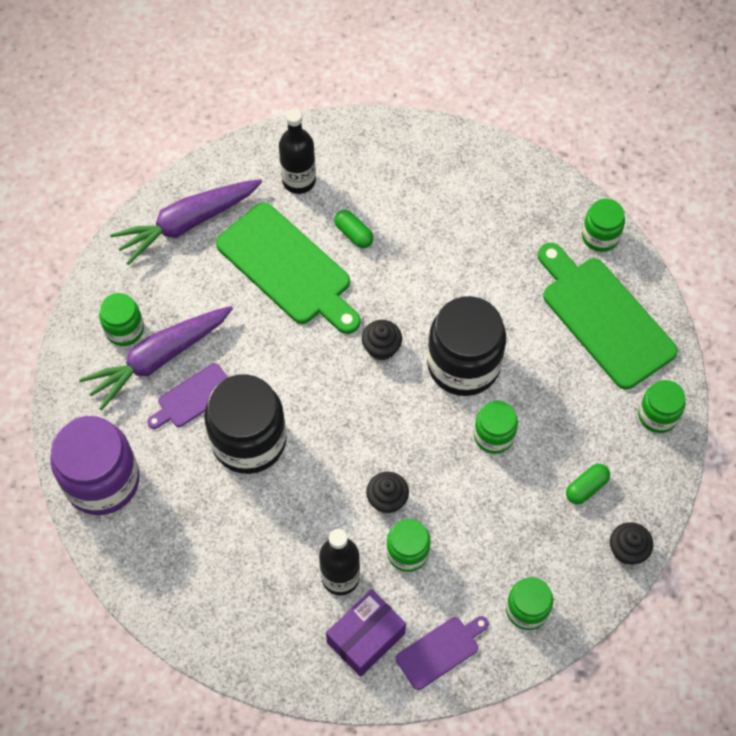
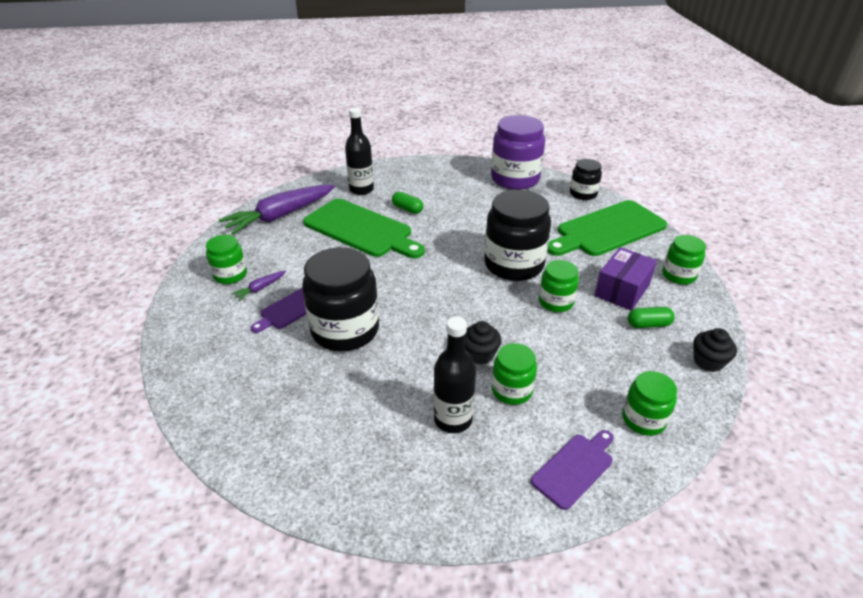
camera: 10 degrees left, 25 degrees down
(102, 481) = (206, 375): purple jar -> purple jar (515, 179)
(159, 358) = (260, 288): purple carrot -> purple carrot, size x0.41
(366, 638) = (494, 468): purple box -> purple box (622, 290)
(381, 347) = (445, 262): black cupcake -> none
(586, 487) = (648, 324): green capsule -> green capsule turned 45 degrees clockwise
(600, 236) = (583, 194): green jar -> black jar
(604, 318) = (607, 230): green cutting board -> green cutting board turned 75 degrees counterclockwise

